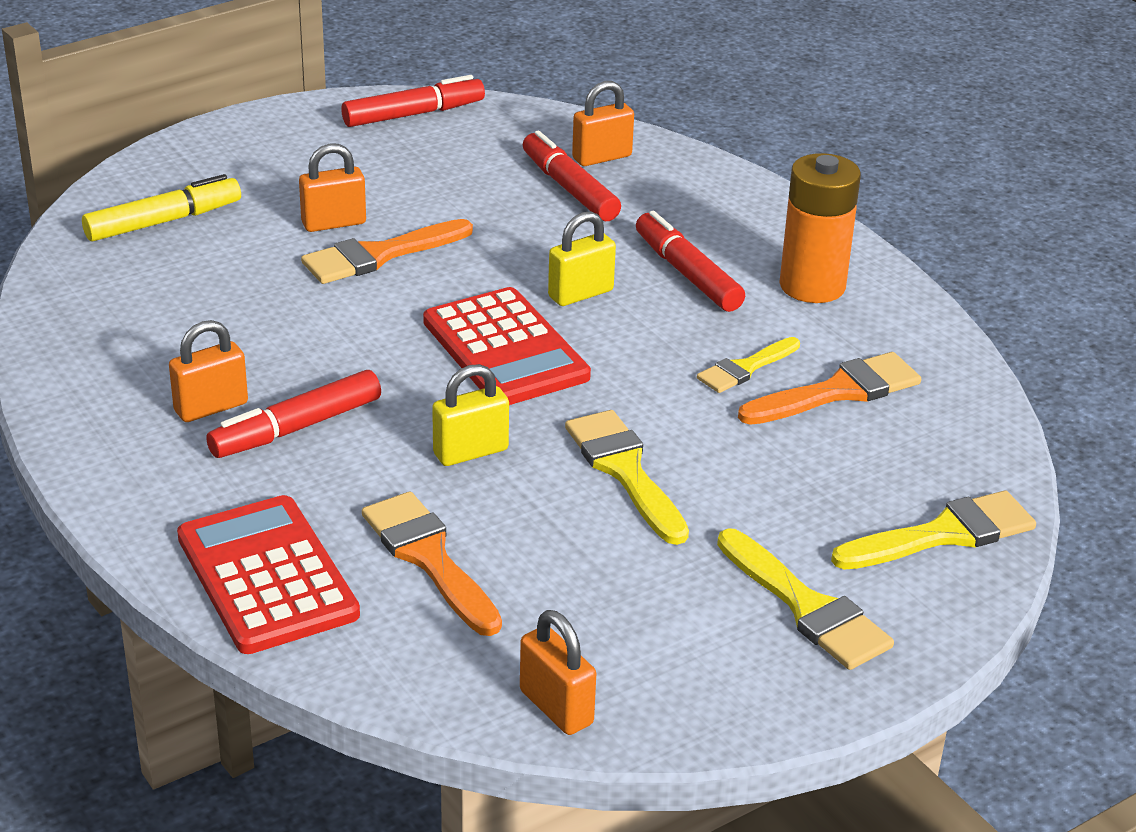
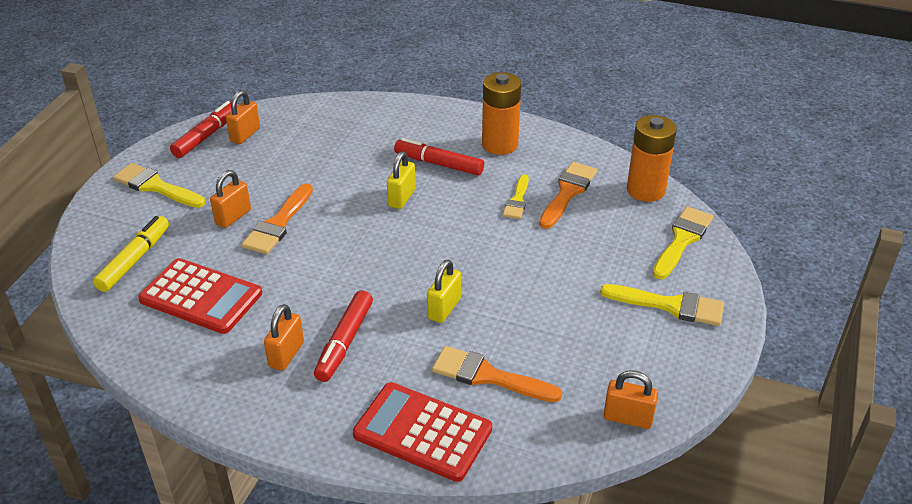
camera: 35 degrees left, 5 degrees up
(505, 349) = (399, 245): red calculator -> red calculator (201, 297)
(570, 189) = (334, 143): red marker -> none
(602, 157) = (331, 119): orange padlock -> orange padlock (245, 135)
(624, 471) = (523, 280): yellow brush -> yellow brush (155, 186)
(972, 442) = (645, 190): none -> orange battery

